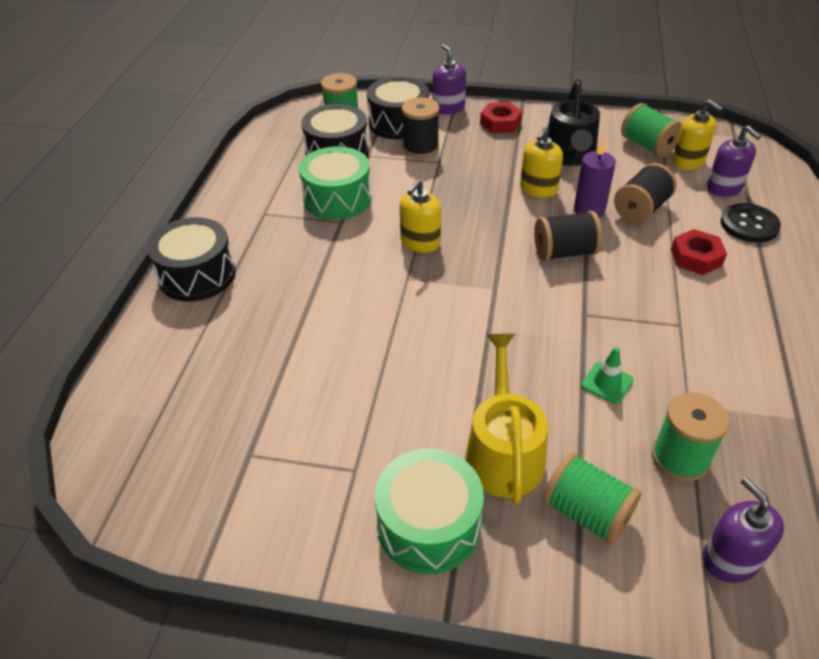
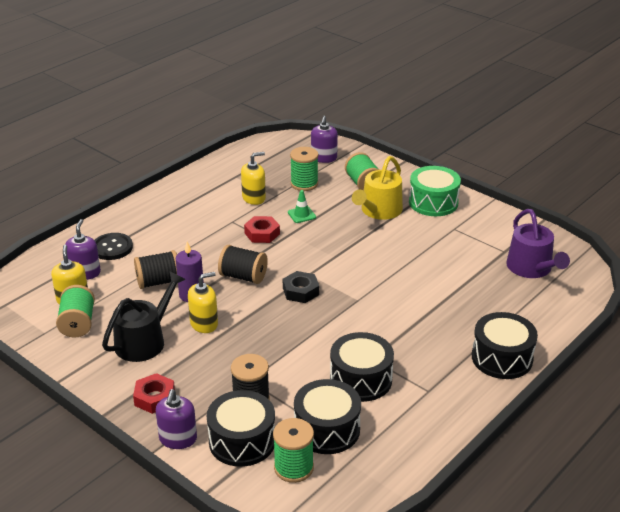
camera: 150 degrees left, 10 degrees down
(193, 435) = (532, 268): none -> purple watering can
(337, 198) = (361, 379): green drum -> black drum
(420, 242) = (328, 319): yellow soap dispenser -> yellow soap dispenser (254, 198)
(482, 262) = (300, 291): none -> black nut
(696, 257) = (172, 244): red nut -> red nut (262, 233)

